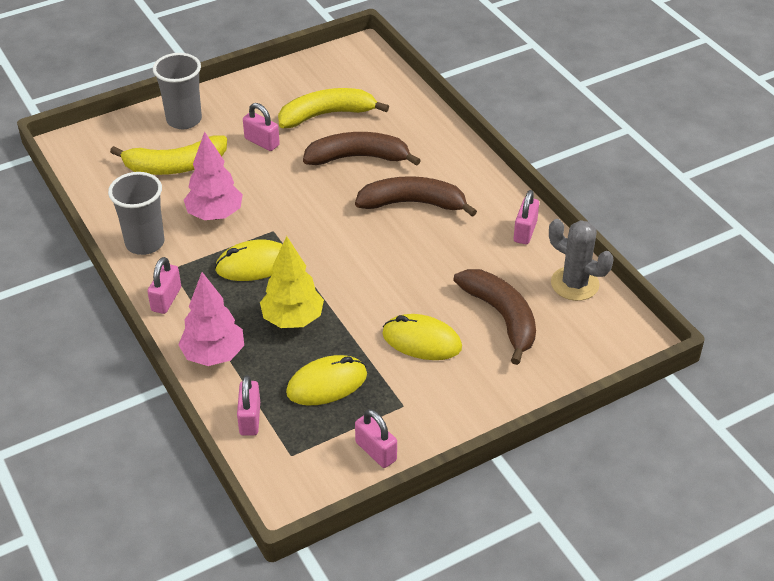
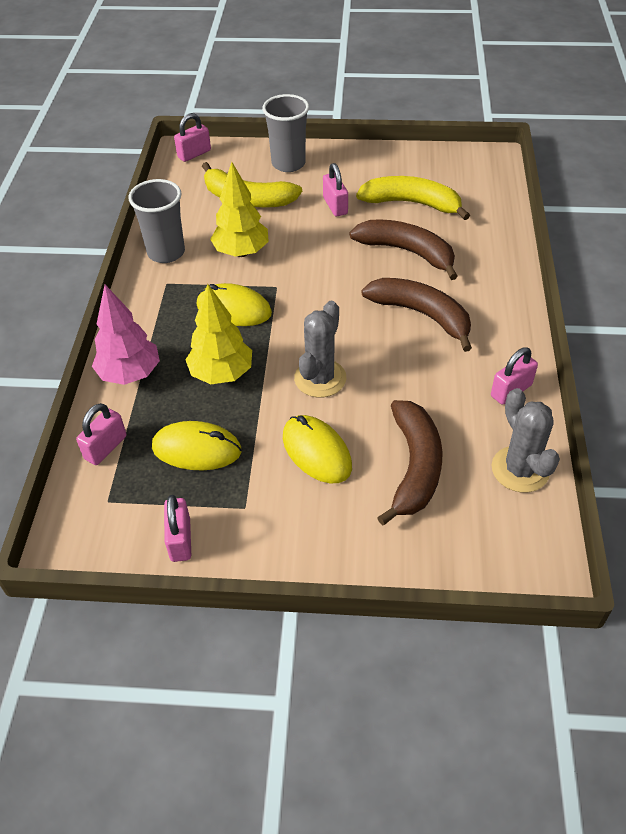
camera: 35 degrees right, 5 degrees up
(166, 299) = (138, 307): pink padlock -> pink padlock (194, 154)
(215, 215) = (241, 252): pink tree -> yellow tree
(376, 287) = (320, 378): none -> grey cactus

